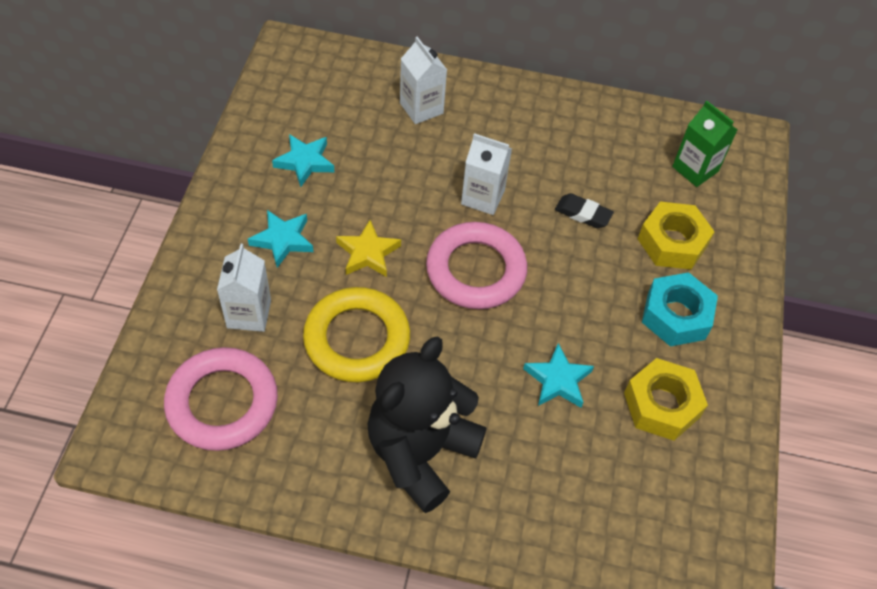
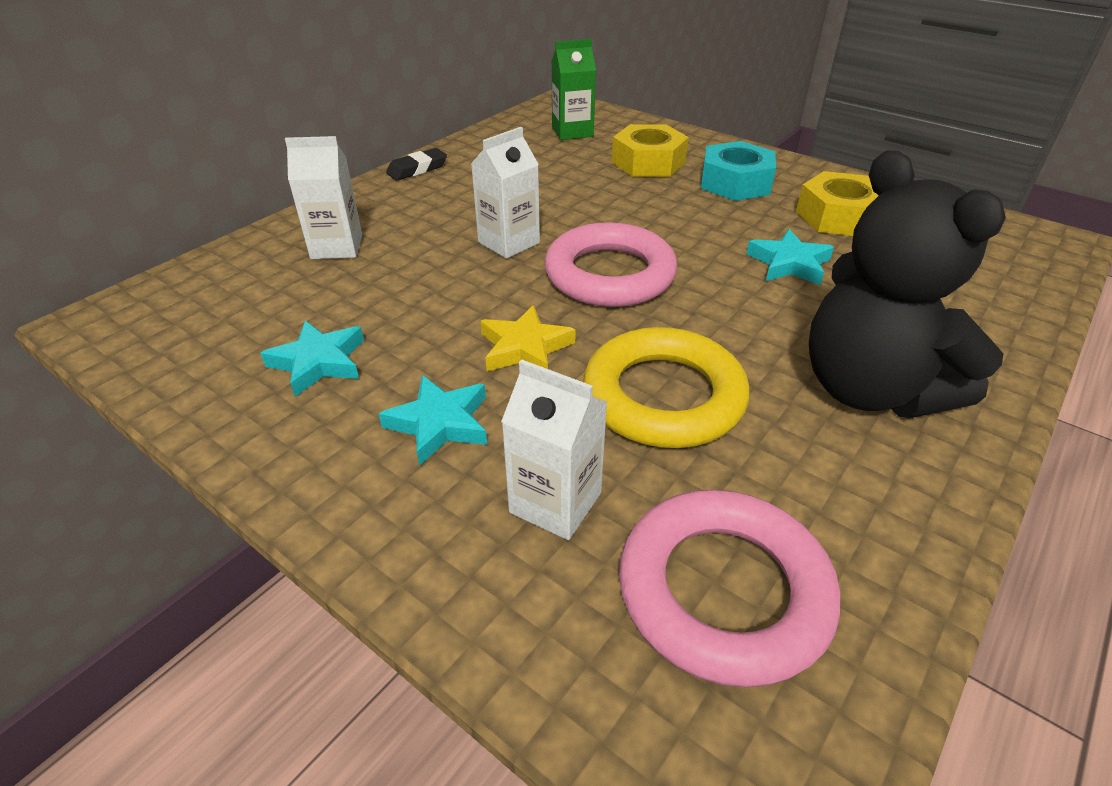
camera: 60 degrees left, 15 degrees down
(583, 214) = (580, 194): black eraser -> black eraser (417, 169)

